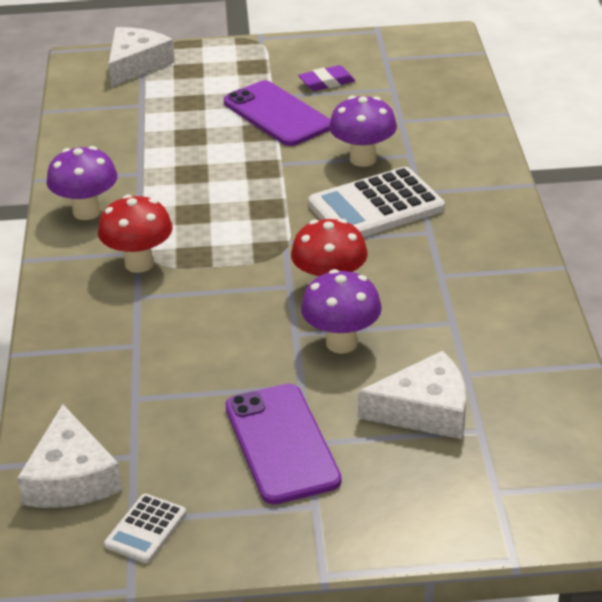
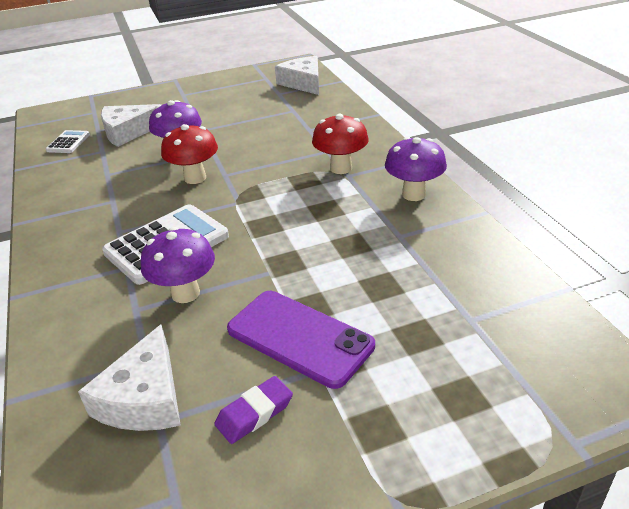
camera: 165 degrees right, 0 degrees up
(136, 65) = (542, 393): white cheese -> white cheese (144, 398)
(146, 529) = (257, 77): white calculator -> white calculator (68, 142)
(281, 444) = (205, 108): purple phone -> none

